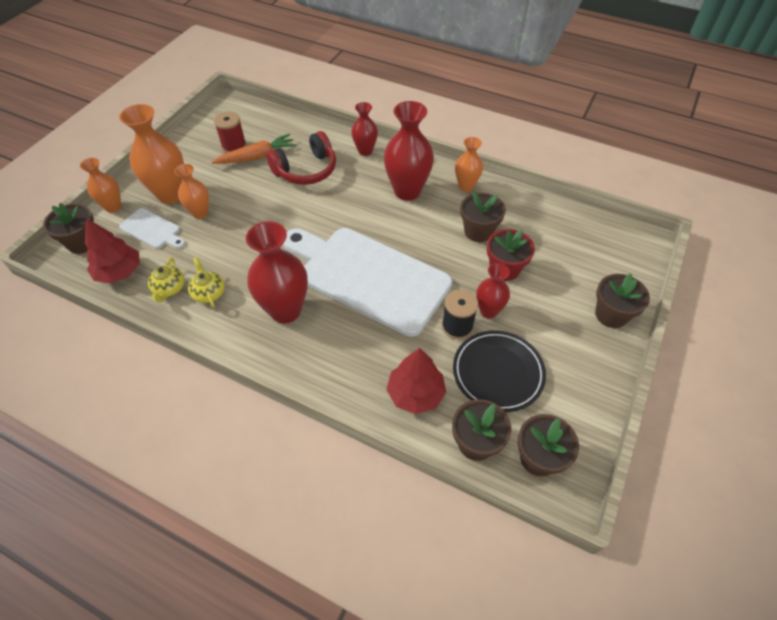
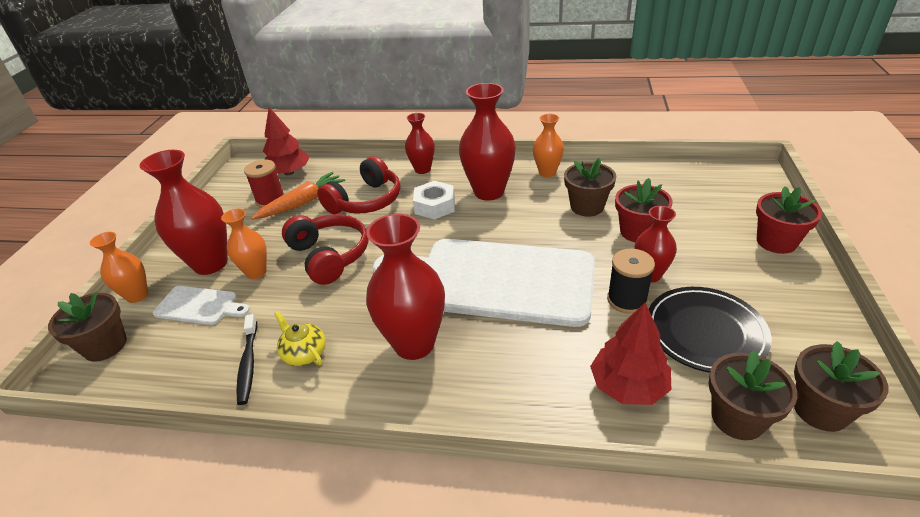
camera: 15 degrees left, 15 degrees down
(119, 272) = (170, 365): red tree -> red tree (289, 172)
(169, 288) = (248, 364): yellow teapot -> black toothbrush
(171, 194) = (210, 263): orange vase -> red vase
(257, 215) = (329, 256): none -> red headphones
(357, 192) = (435, 206): none -> white nut
(611, 315) = (776, 242): brown flower pot -> red flower pot

